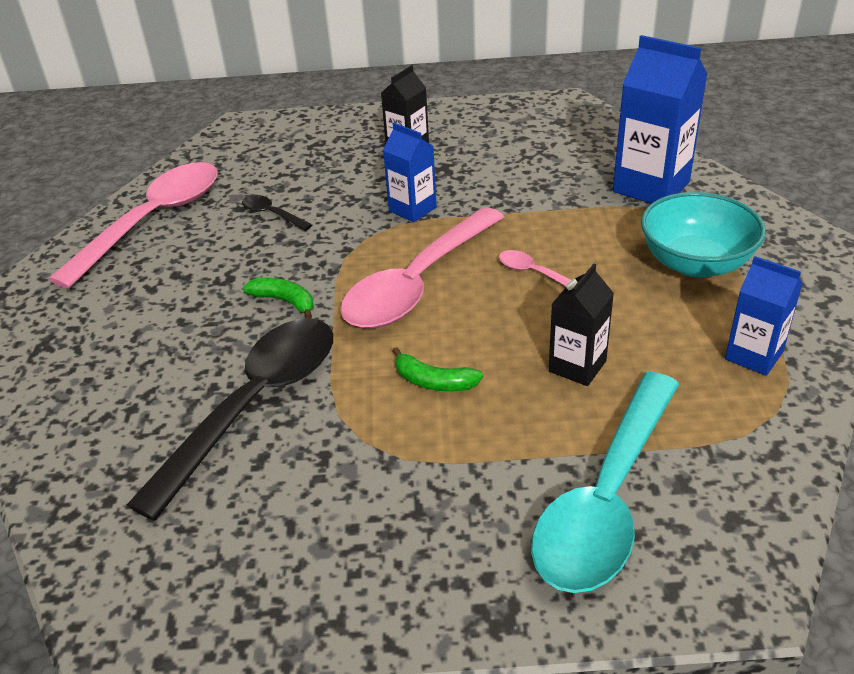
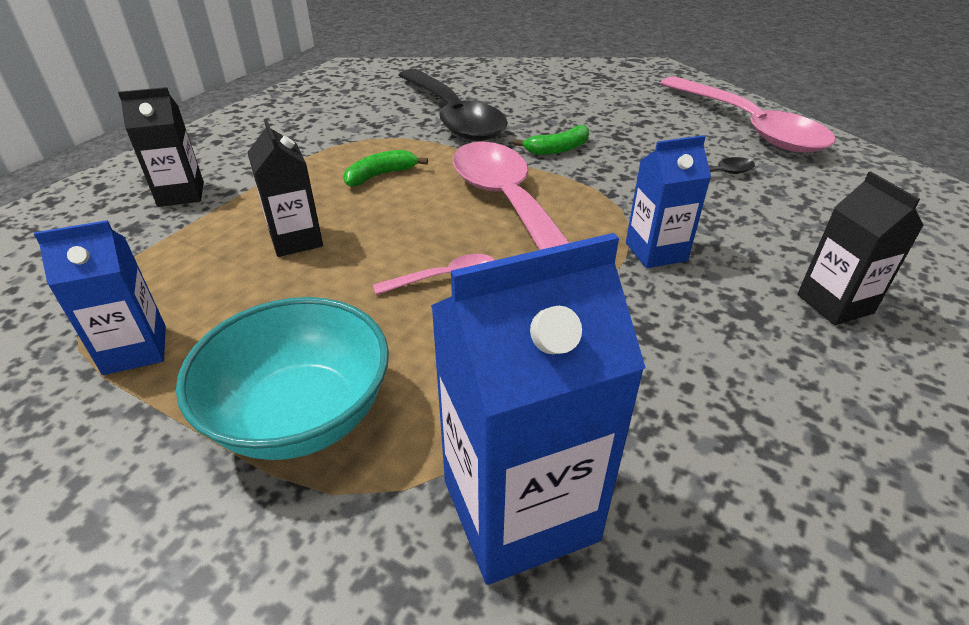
camera: 120 degrees right, 0 degrees up
(607, 499) = (181, 194): turquoise spoon -> black carton

